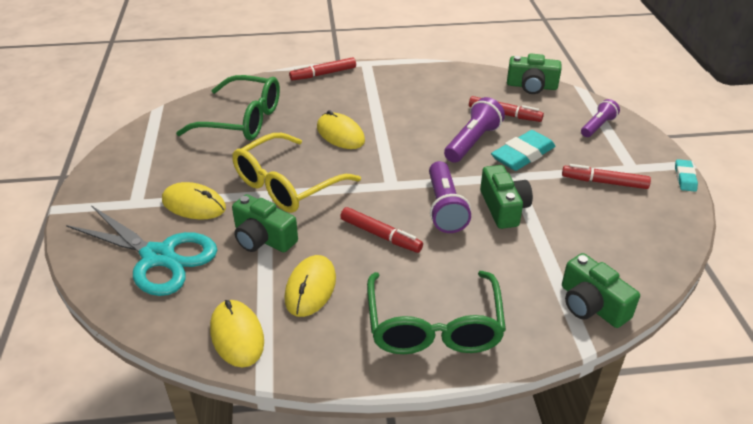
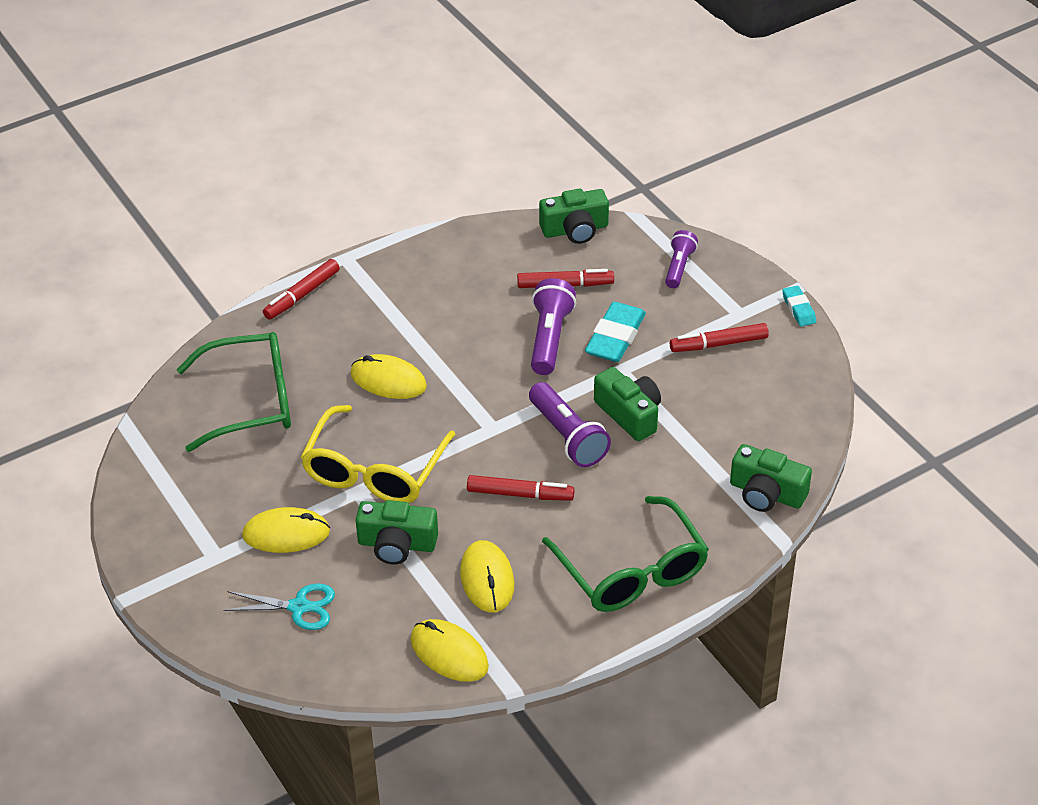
camera: 25 degrees left, 5 degrees up
(158, 257) = (299, 607): turquoise scissors -> turquoise scissors, size x0.55

